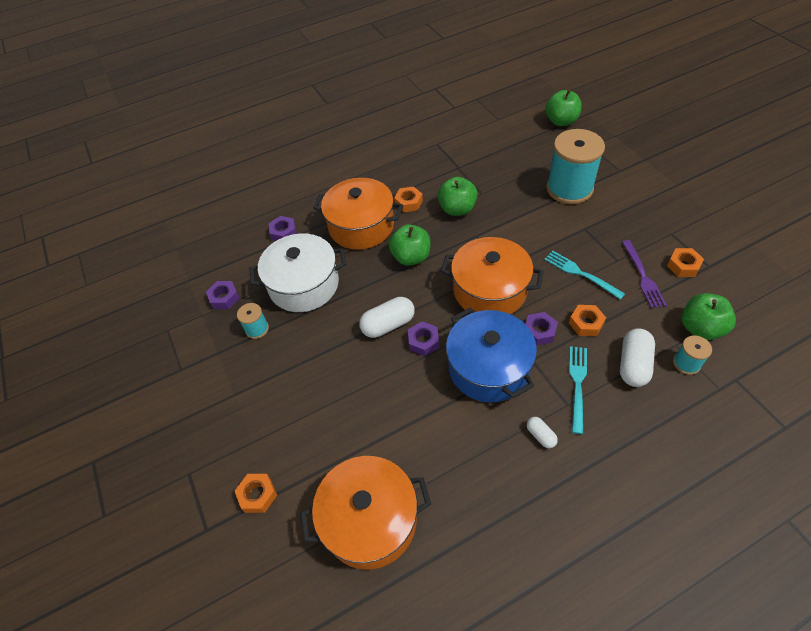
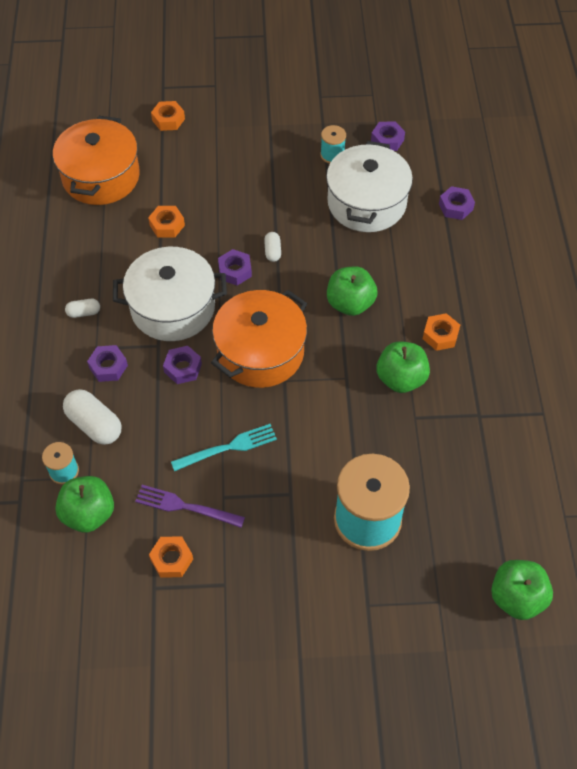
camera: 110 degrees right, 5 degrees up
(361, 226) = (426, 277): orange pot -> none
(388, 325) = (272, 251): white capsule -> white capsule, size x0.53
(488, 367) = (173, 307): blue pot -> white pot
(577, 384) = (108, 367): turquoise fork -> purple nut
(586, 323) = (165, 413): orange nut -> orange nut (167, 225)

